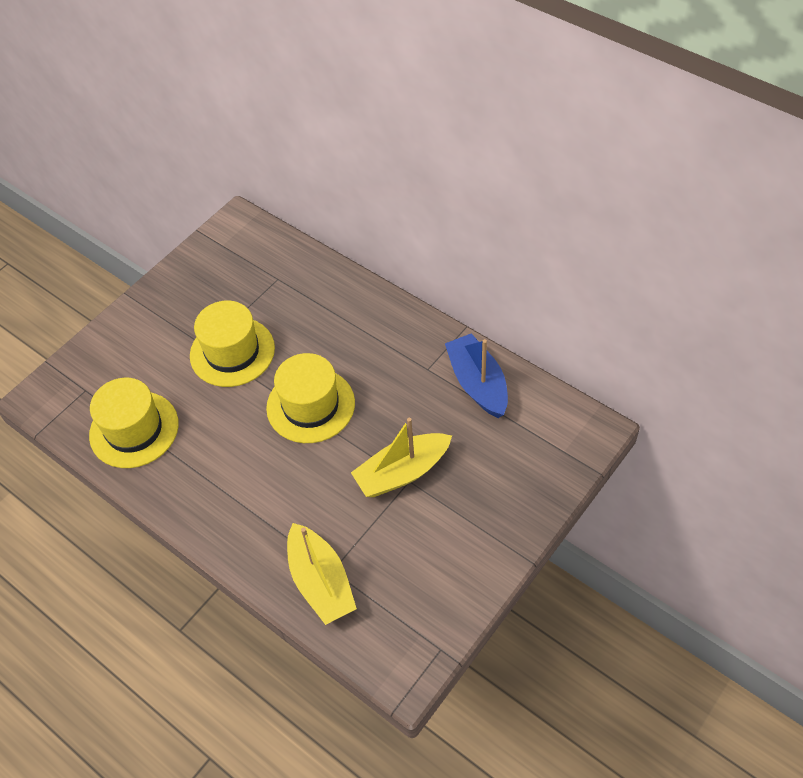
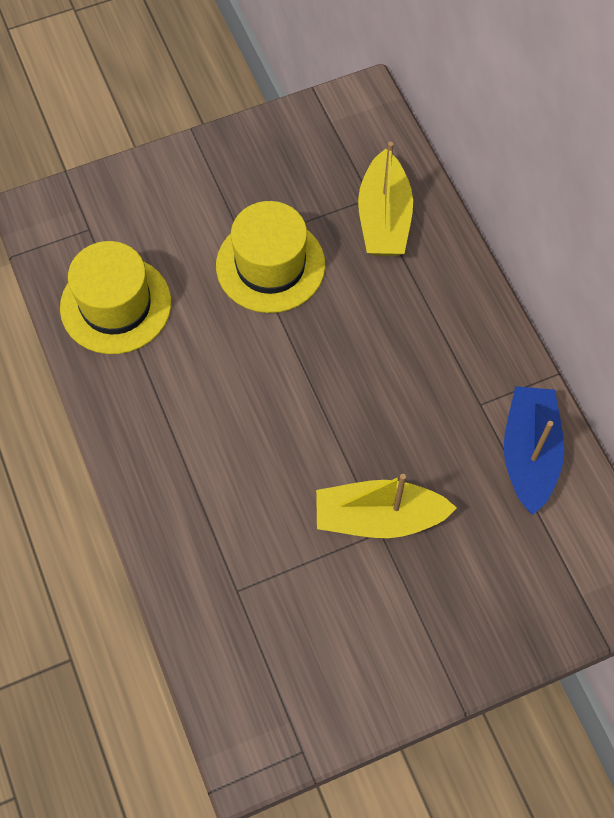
camera: 25 degrees right, 10 degrees up
(310, 405) = (321, 378): yellow hat -> none
(321, 582) = (217, 597): yellow boat -> yellow boat (384, 218)

